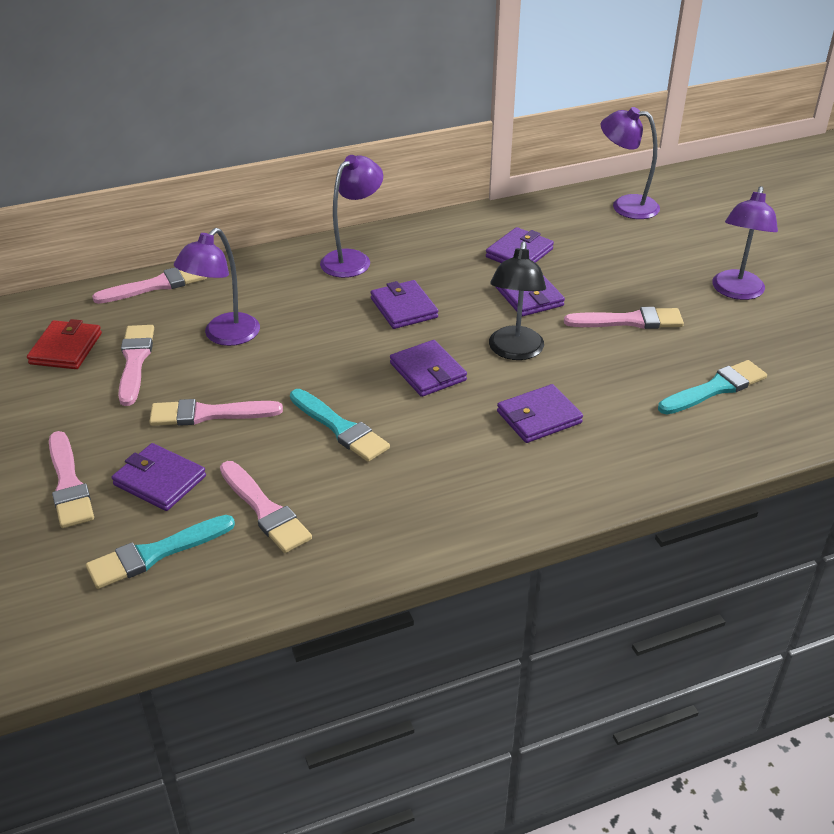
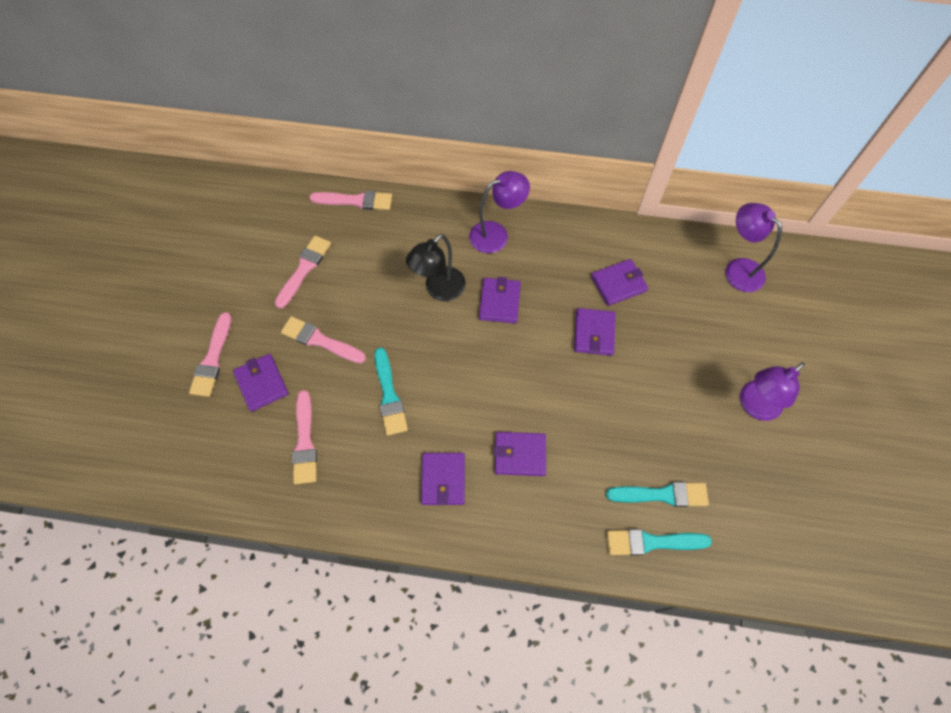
camera: 30 degrees right, 25 degrees up
(66, 348) = (271, 236): red wallet -> none
(155, 553) = (227, 442): turquoise brush -> turquoise brush (652, 542)
(224, 336) = (369, 272): purple lamp -> none
(428, 372) = (475, 373): purple wallet -> purple wallet (443, 479)
(514, 351) = (546, 383): black lamp -> black lamp (439, 290)
(629, 321) = (649, 395): pink brush -> none

